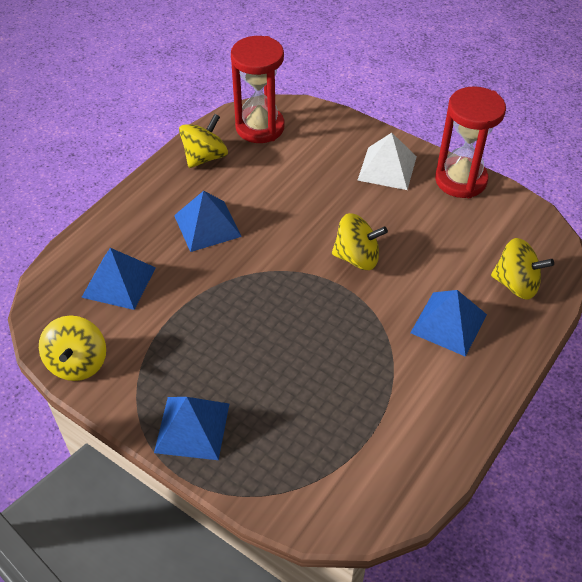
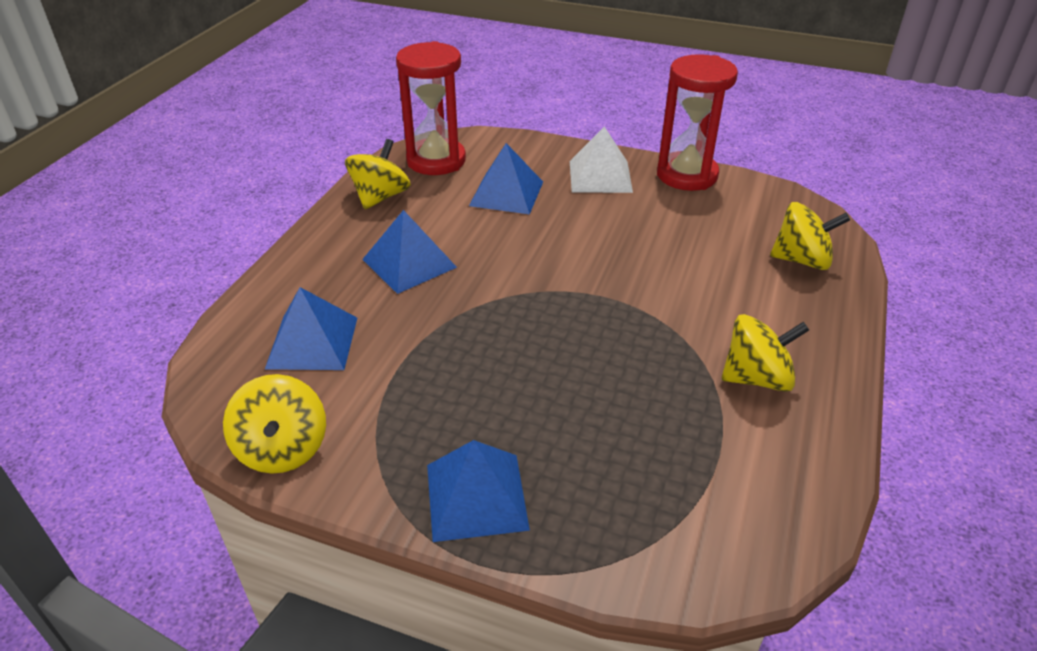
camera: 15 degrees left, 10 degrees down
(357, 257) = (607, 265): yellow spinning top -> yellow spinning top (757, 378)
(448, 323) = (748, 312): blue pyramid -> blue pyramid (506, 193)

